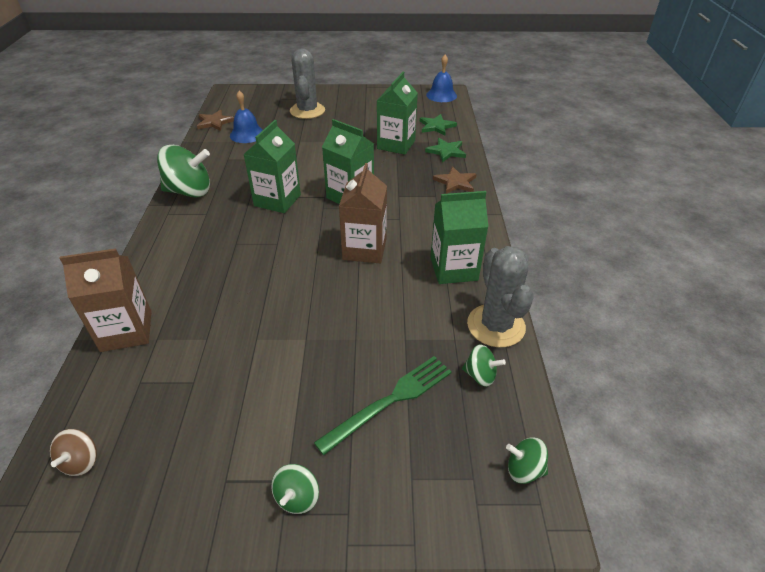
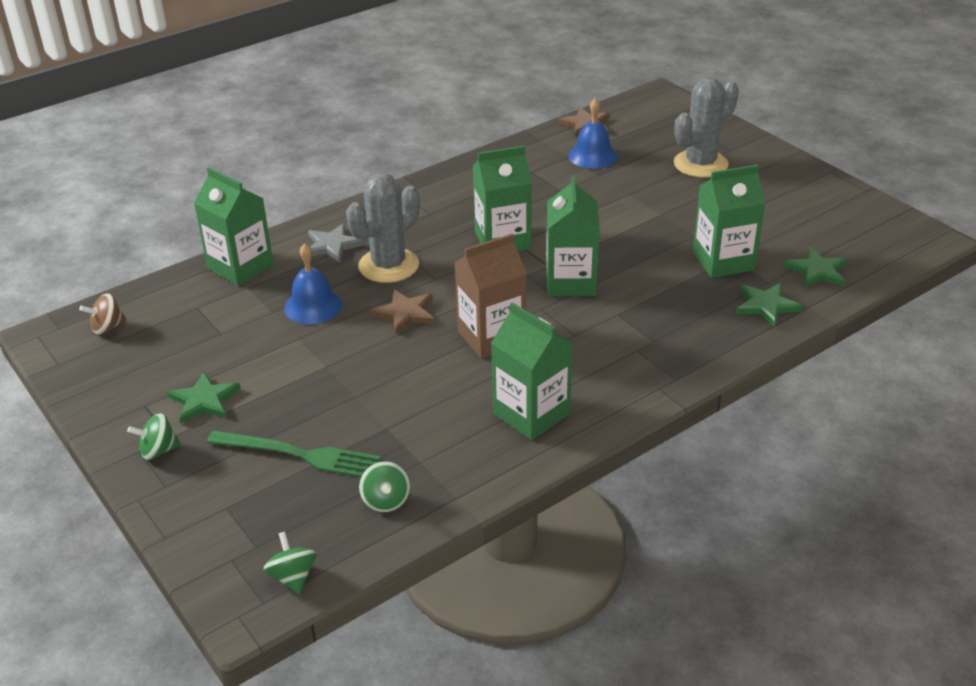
camera: 55 degrees right, 5 degrees down
(126, 331) = (240, 267): brown carton -> green carton
(174, 271) = (332, 245): none -> grey star
(189, 191) = (449, 184): green spinning top -> none
(265, 432) = (204, 400): none -> green star
(441, 95) = (910, 237): blue bell -> blue bell (313, 306)
(455, 182) = (704, 343): brown star -> brown star (405, 313)
(496, 326) = (470, 483): grey cactus -> grey cactus (388, 266)

